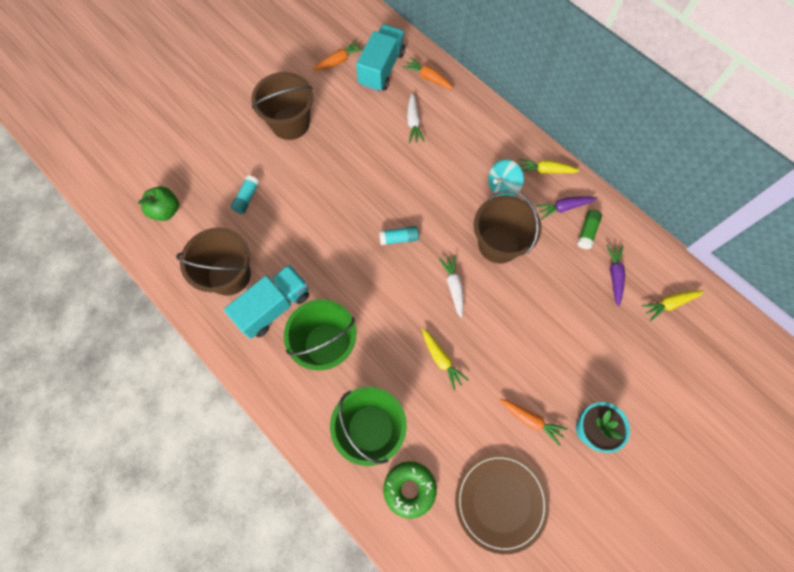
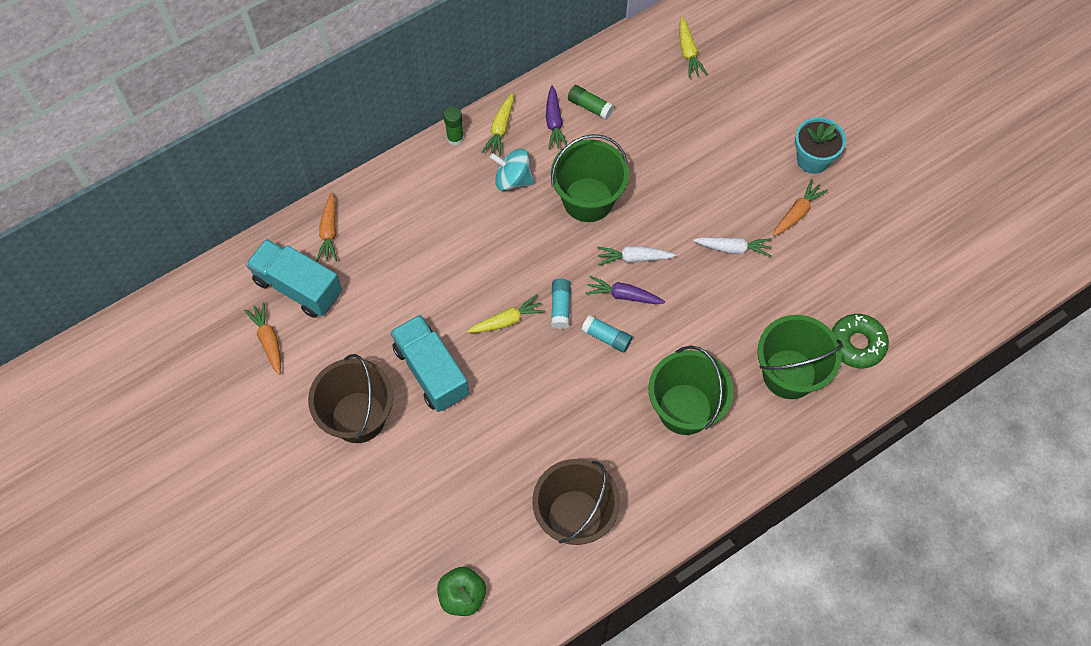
camera: 80 degrees left, 5 degrees down
(247, 198) = (465, 485): turquoise glue stick -> turquoise glue stick (606, 337)
(274, 307) = (627, 465): turquoise truck -> turquoise truck (431, 371)
(413, 122) = (395, 262): white carrot -> white carrot (733, 248)
(428, 78) = (329, 232): orange carrot -> orange carrot turned 45 degrees counterclockwise
(441, 360) = (720, 287): yellow carrot -> yellow carrot (507, 320)
(498, 244) = (588, 200): brown bucket -> green bucket
(500, 501) = (877, 259): brown plate -> none
(502, 186) = (513, 179): turquoise spinning top -> turquoise spinning top turned 135 degrees clockwise
(528, 141) = (455, 138): none -> green glue stick
(614, 275) = (647, 94): purple carrot -> purple carrot (623, 295)

